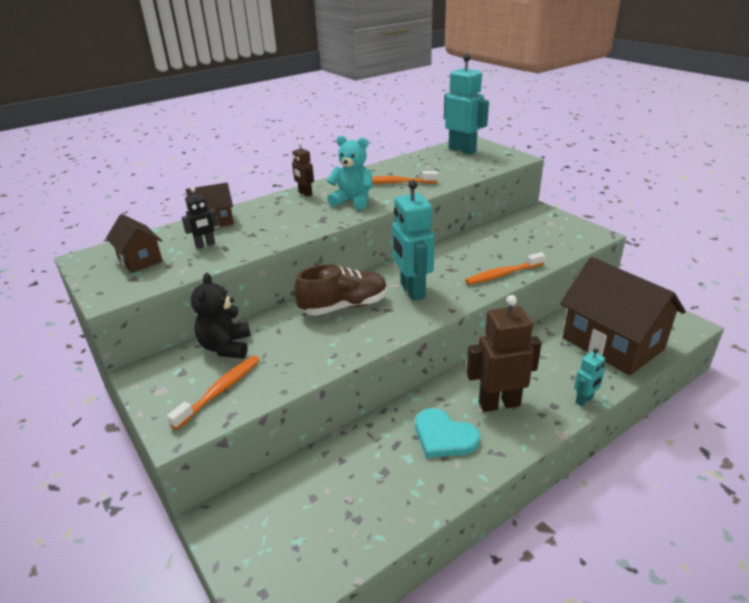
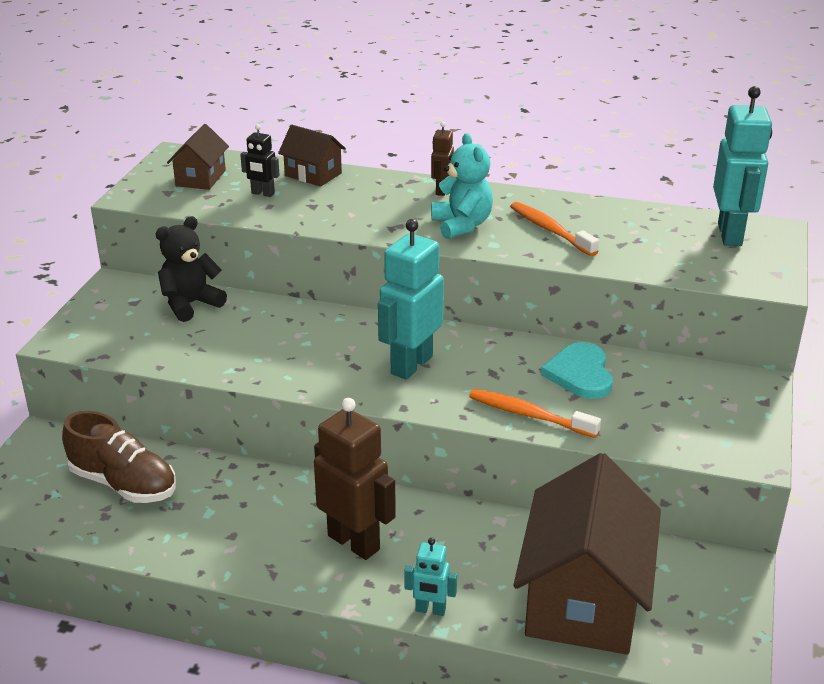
camera: 50 degrees right, 0 degrees up
(220, 390) = (128, 334): orange toothbrush -> none
(344, 306) = (329, 336): brown shoe -> brown shoe (123, 484)
(444, 436) = (261, 523): turquoise heart -> turquoise heart (580, 374)

